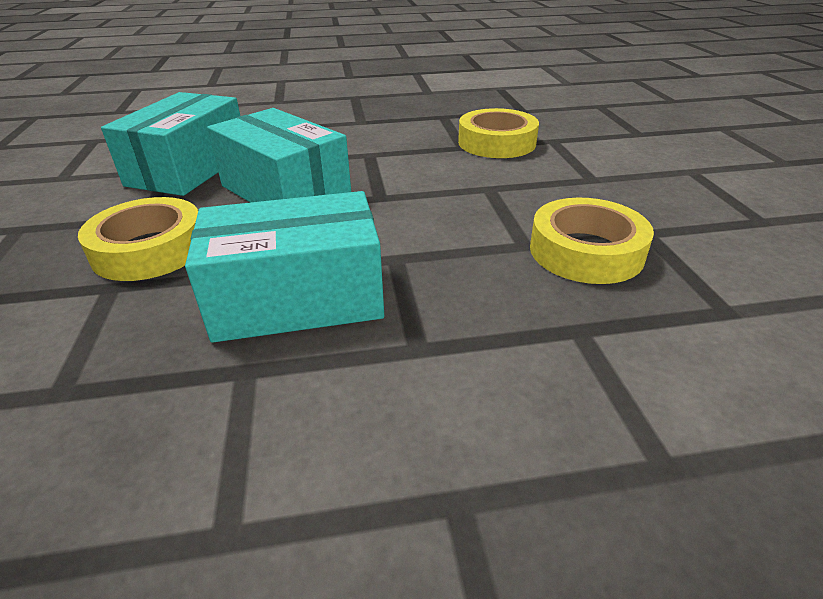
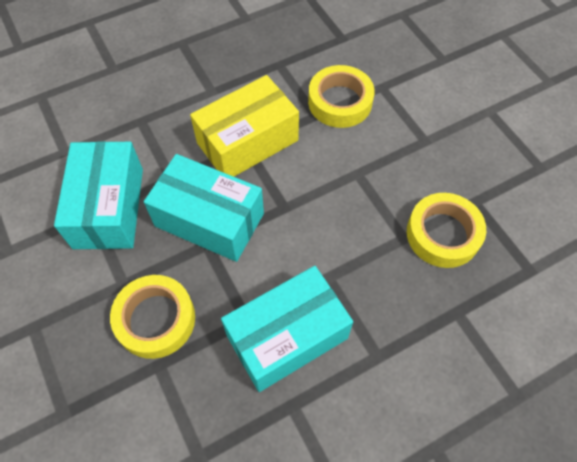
camera: 20 degrees left, 25 degrees up
(373, 152) = (247, 142): none -> yellow box

